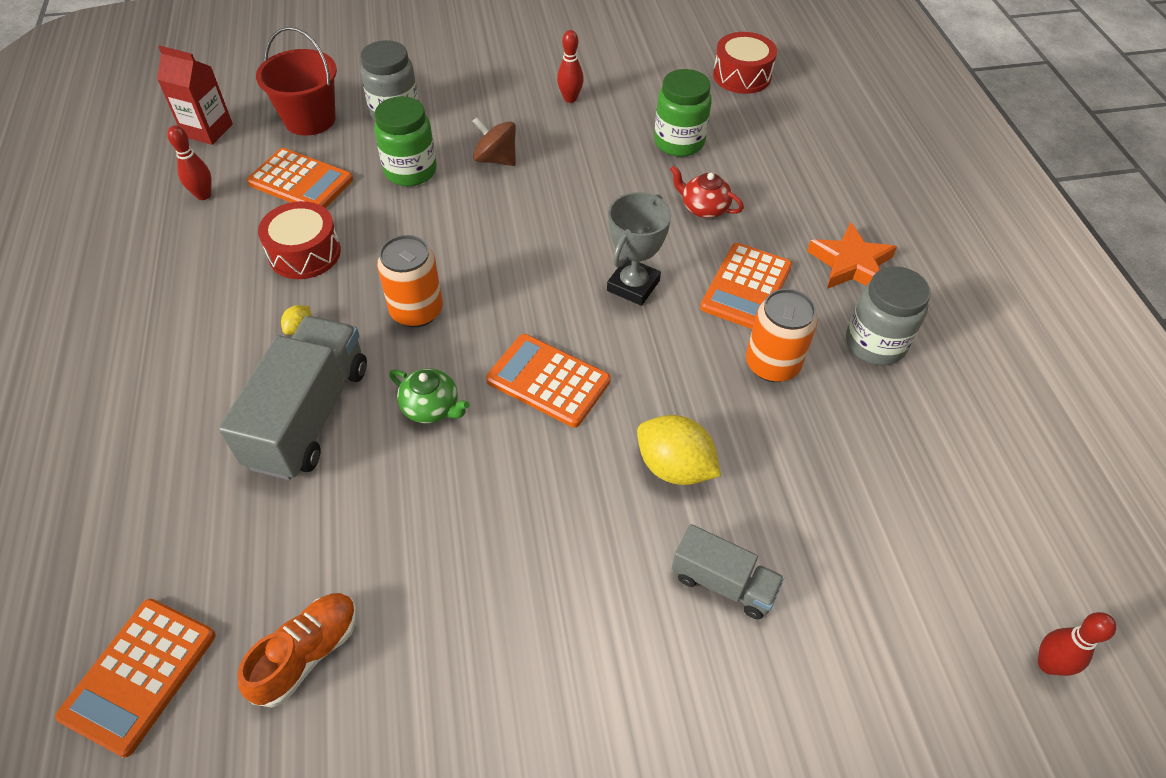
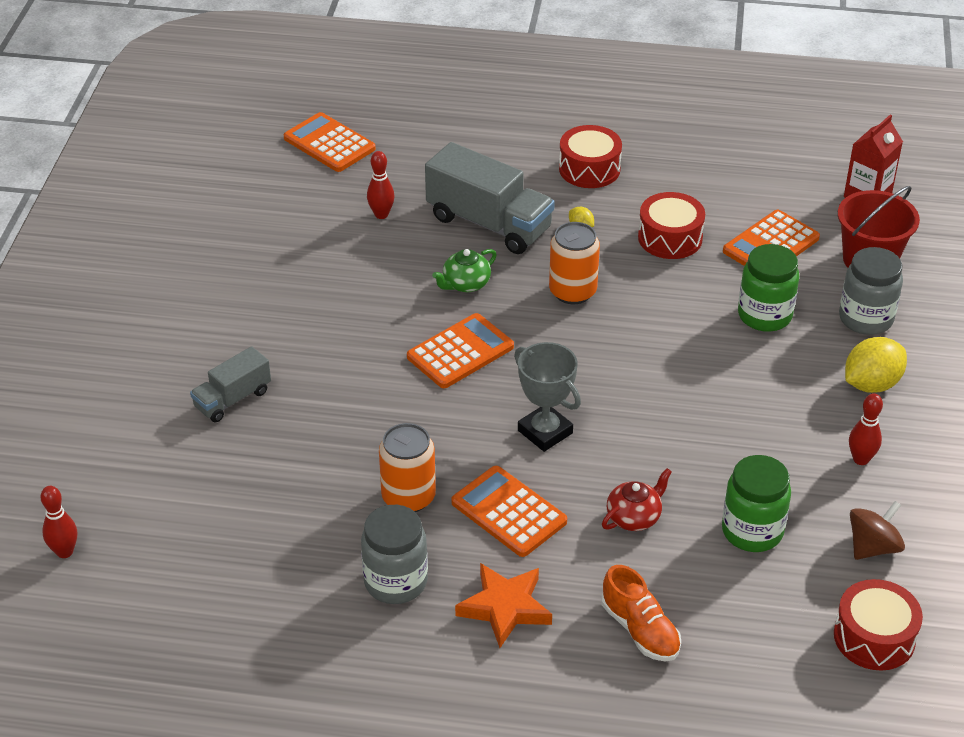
camera: 110 degrees right, 10 degrees down
(181, 345) = (589, 169): none -> red drum
(203, 195) = (769, 188): red bowling pin -> red bowling pin (381, 214)
(307, 654) = (302, 205): orange shoe -> orange shoe (640, 630)
(496, 159) = (765, 378): brown spinning top -> brown spinning top (873, 547)
(674, 467) = (340, 402): yellow lemon -> yellow lemon (871, 384)

